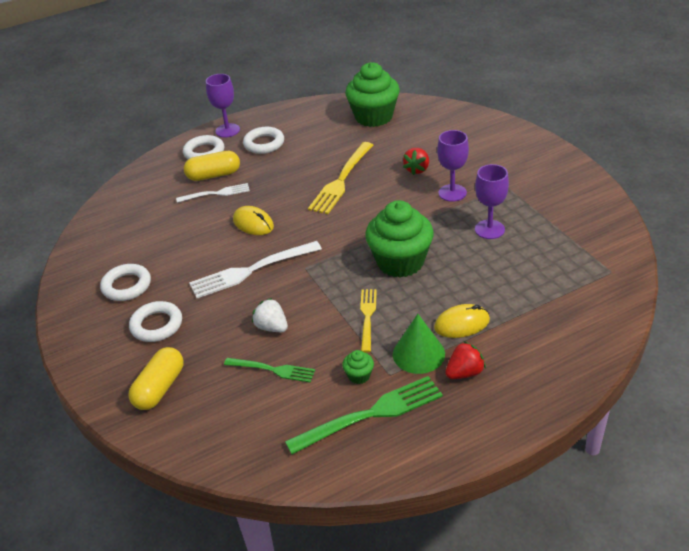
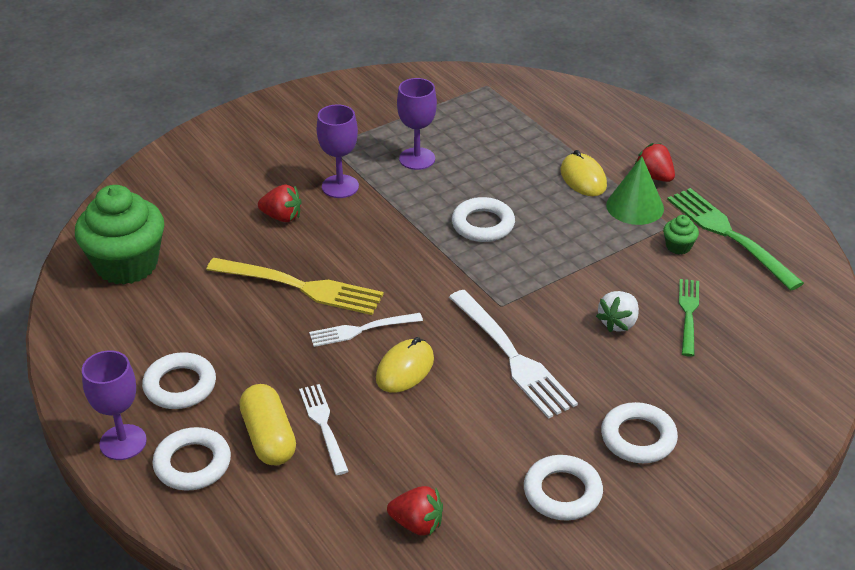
camera: 100 degrees left, 0 degrees up
(130, 228) = (417, 524): none -> red strawberry
(160, 388) = (747, 411): yellow capsule -> none
(294, 205) = (361, 330): none -> white fork
(367, 317) = (585, 245): yellow fork -> none
(400, 262) = (483, 224): green cupcake -> white ring

